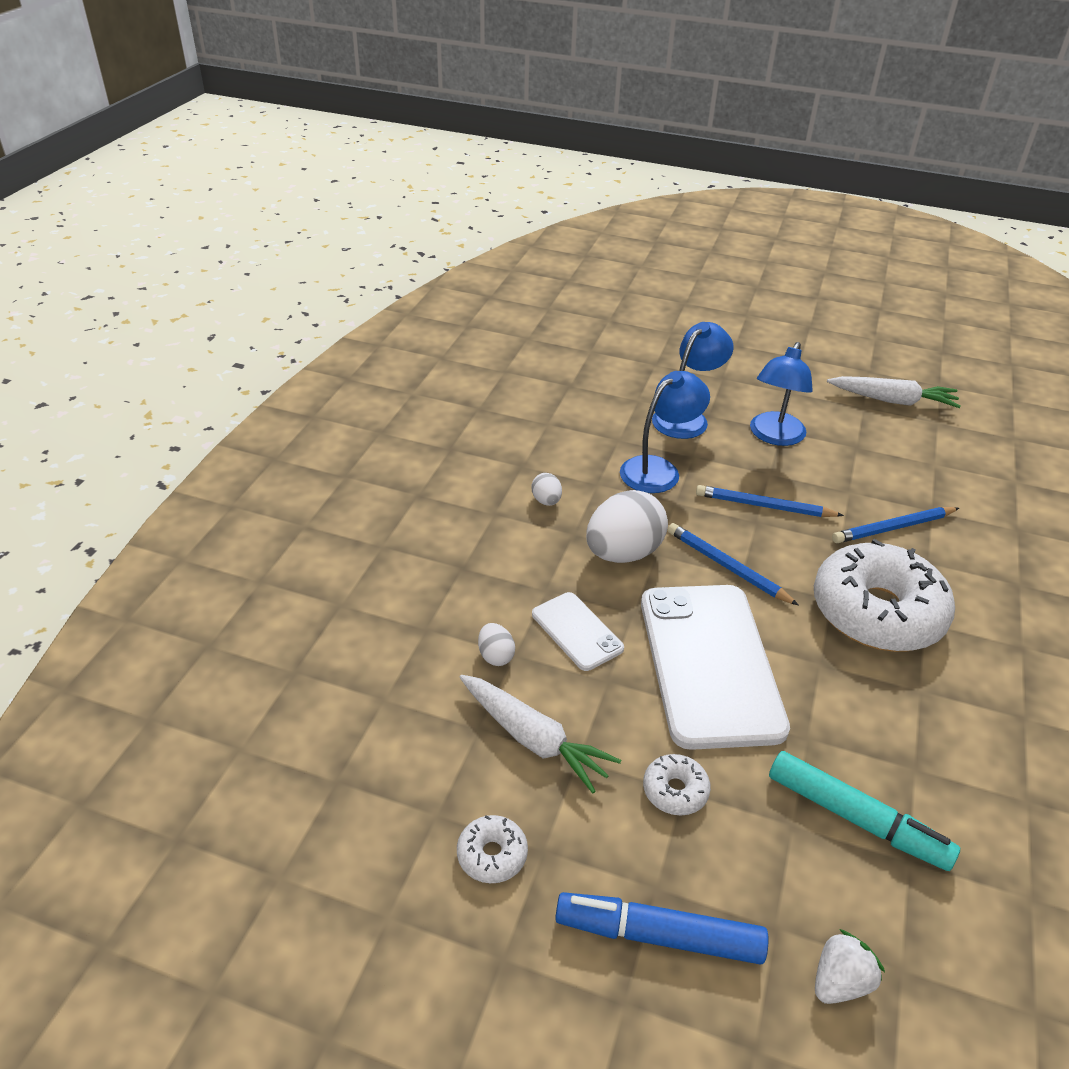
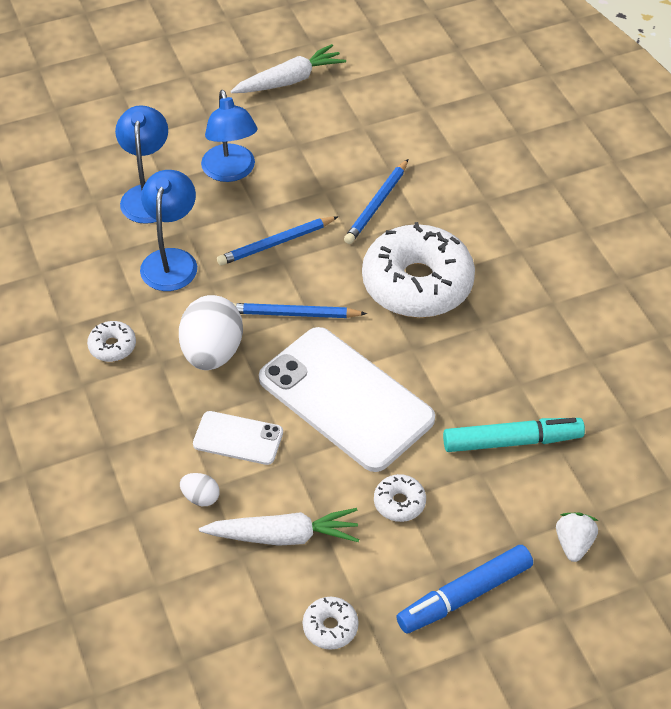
camera: 40 degrees left, 10 degrees up
(546, 501) = (112, 346): white egg -> white donut

